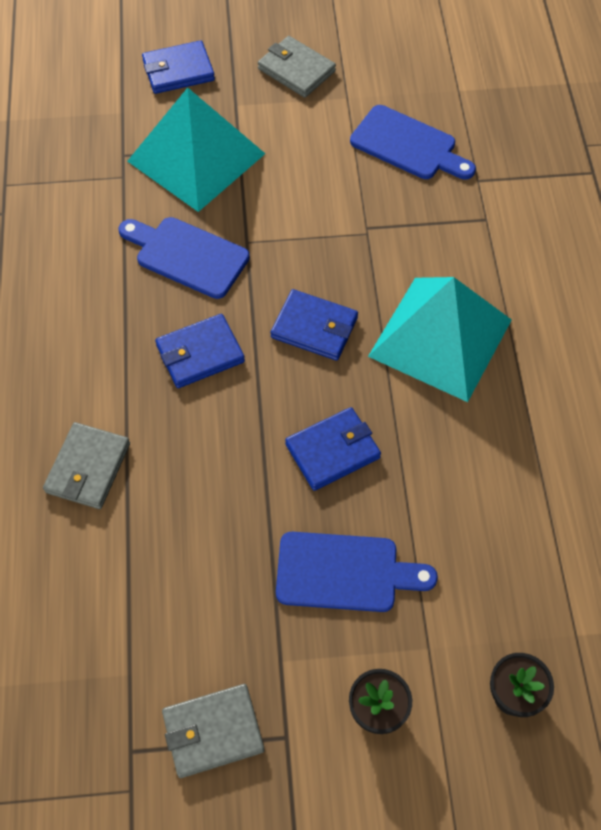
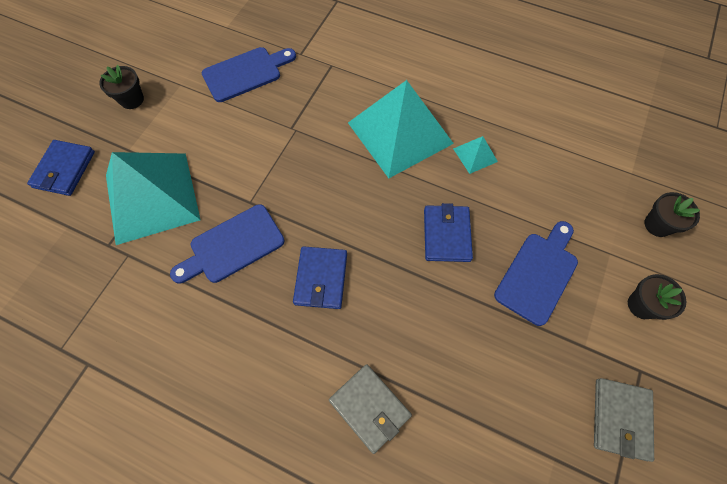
camera: 60 degrees left, 5 degrees up
(296, 70) = (132, 99): grey wallet -> black flower pot
(314, 328) = (347, 197): blue wallet -> none
(467, 433) = (475, 155): none -> turquoise pyramid

